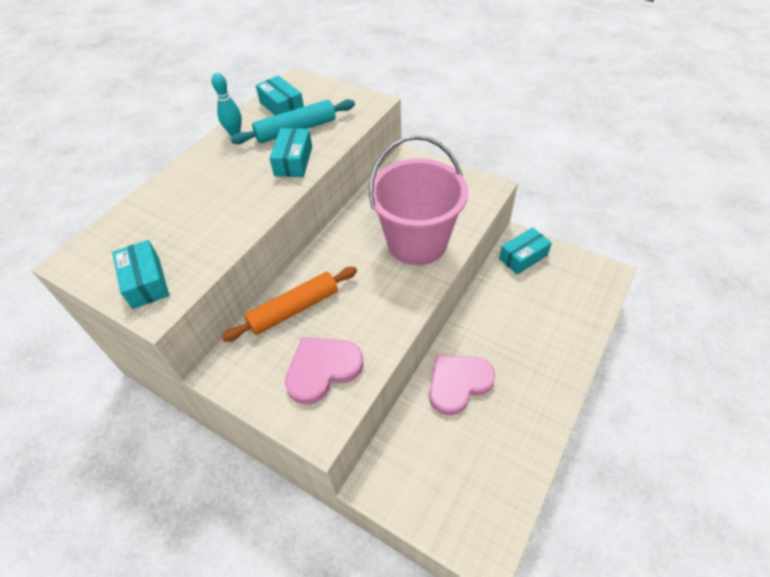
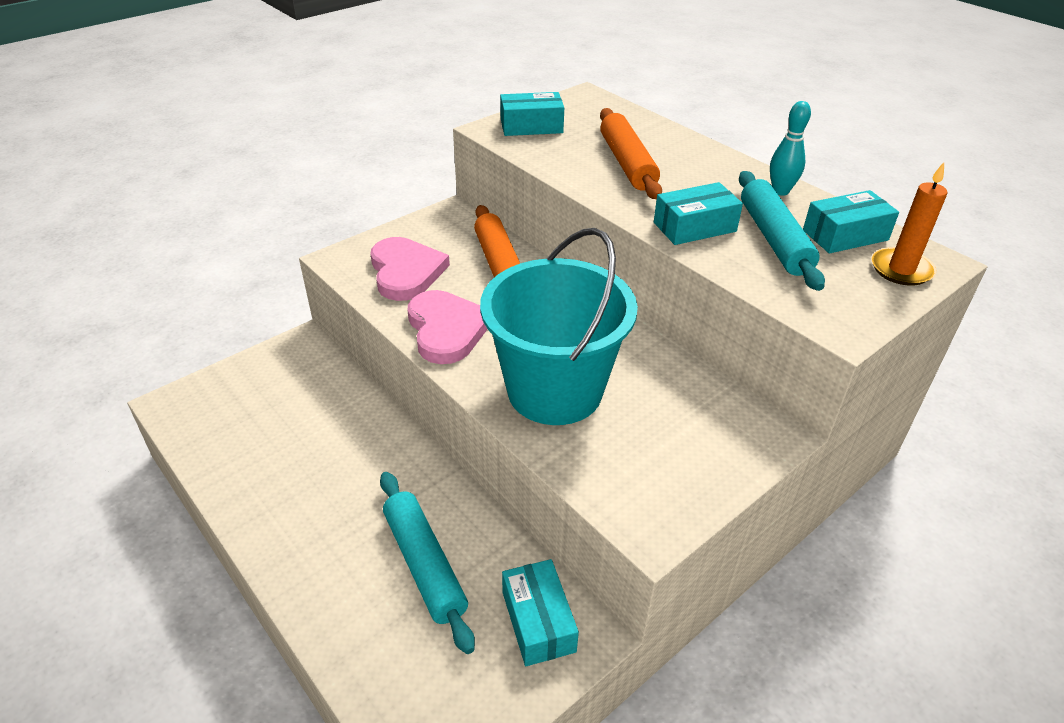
camera: 105 degrees right, 10 degrees down
(209, 207) = (627, 163): none -> orange rolling pin
(293, 161) = (694, 227): turquoise box -> turquoise box turned 45 degrees counterclockwise
(311, 88) = (901, 269): none -> orange candle
(417, 242) = (555, 390): pink bucket -> turquoise bucket
(458, 383) = (360, 444): pink heart -> pink heart (447, 329)
(522, 312) = (424, 564): none -> turquoise rolling pin

